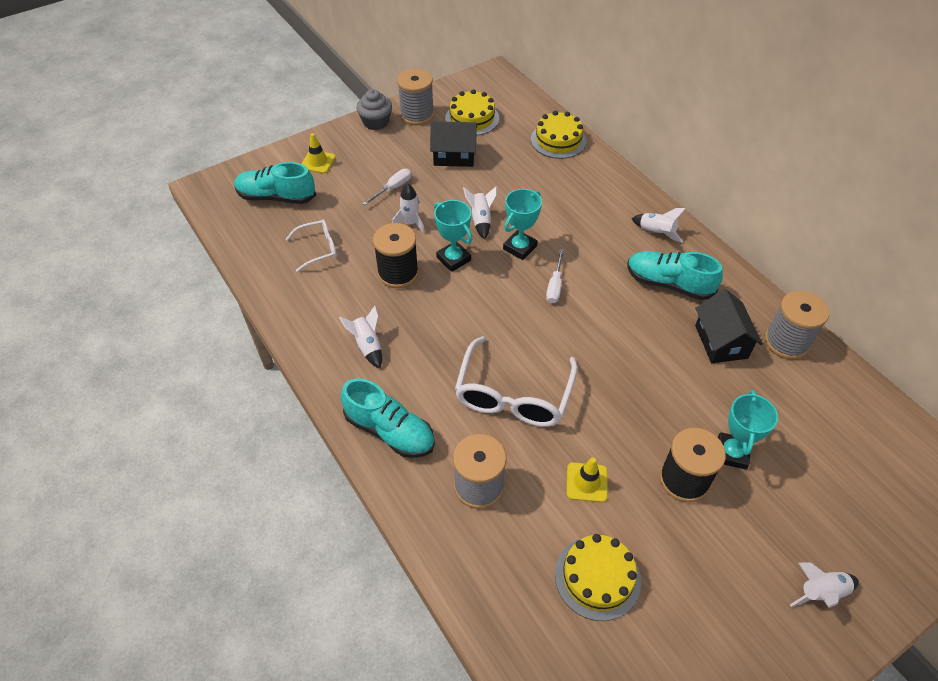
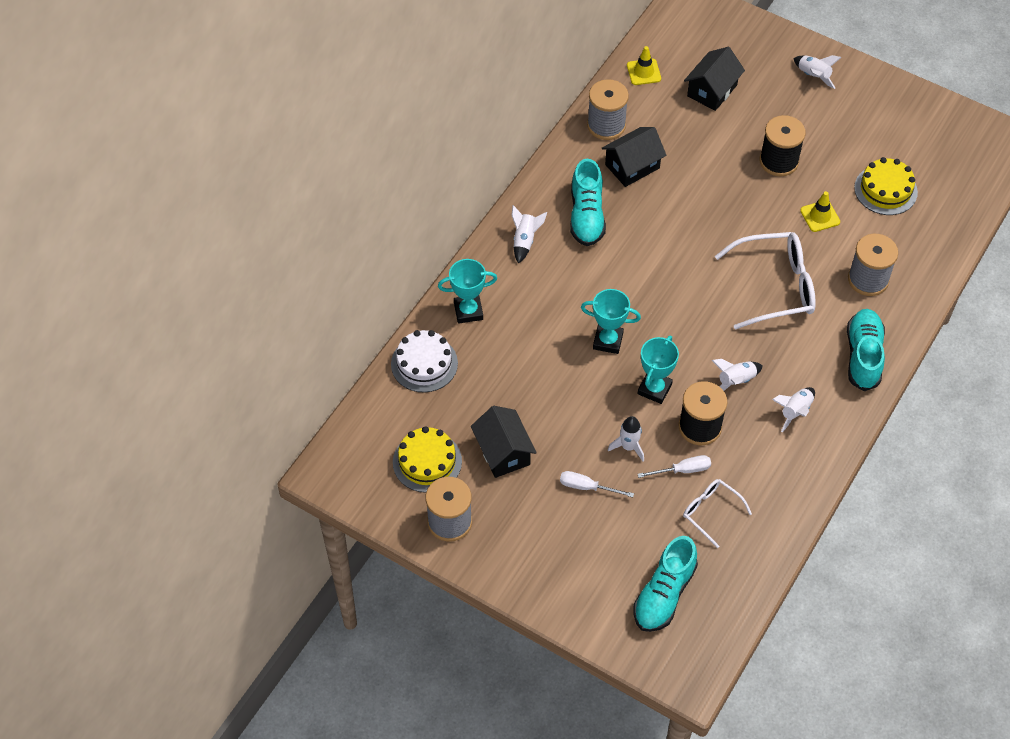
camera: 115 degrees left, 5 degrees up
(276, 197) = (664, 594): turquoise shoe -> turquoise shoe turned 45 degrees clockwise
(318, 162) = (587, 584): yellow traffic cone -> yellow traffic cone (643, 72)
(376, 122) = (485, 559): grey cupcake -> none
(481, 220) = (589, 387): white rocket -> white rocket (736, 381)
(555, 286) = (640, 297): white screwdriver -> white screwdriver (683, 470)
(558, 140) = (424, 363): yellow cake -> white cake
(731, 453) = (737, 139): turquoise trophy -> turquoise trophy (468, 311)
(818, 461) = (712, 90): none -> black house

